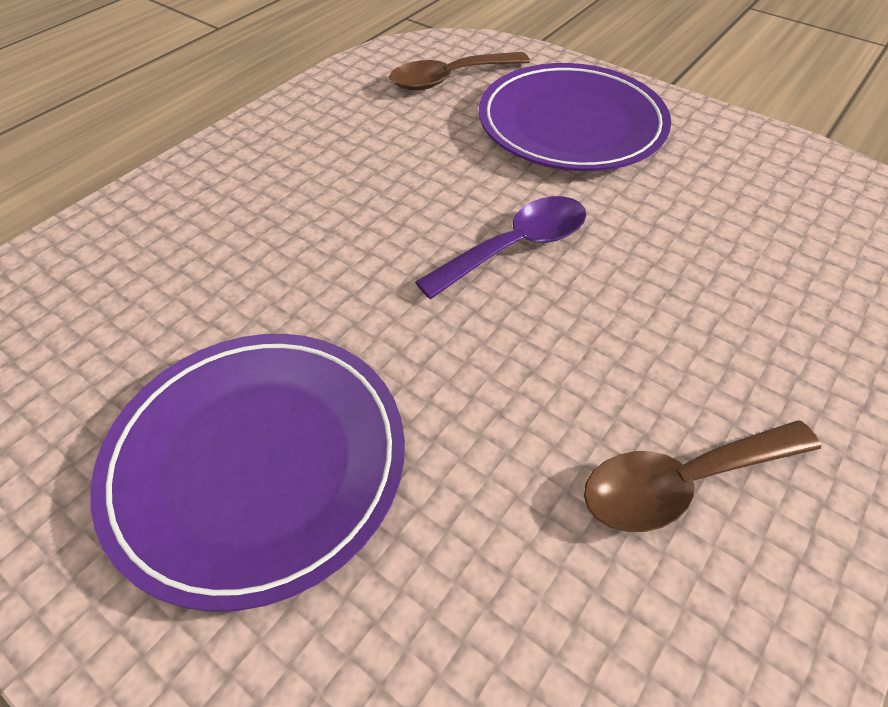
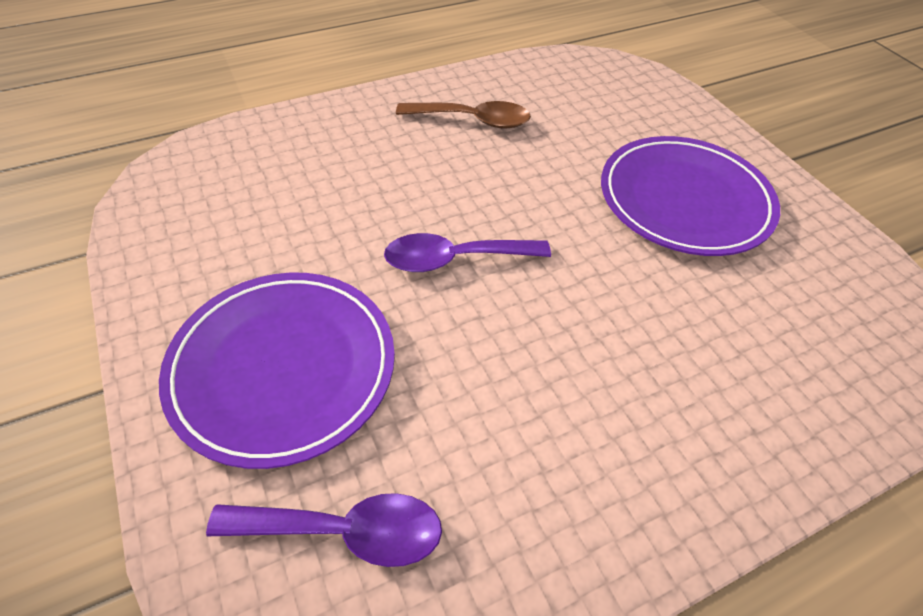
camera: 155 degrees left, 0 degrees up
(450, 79) = (344, 531): brown spoon -> purple spoon

